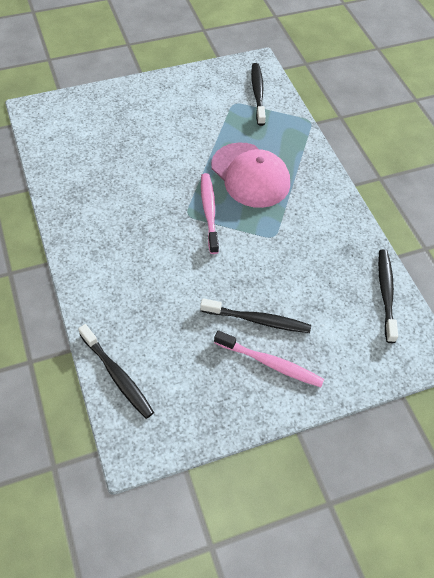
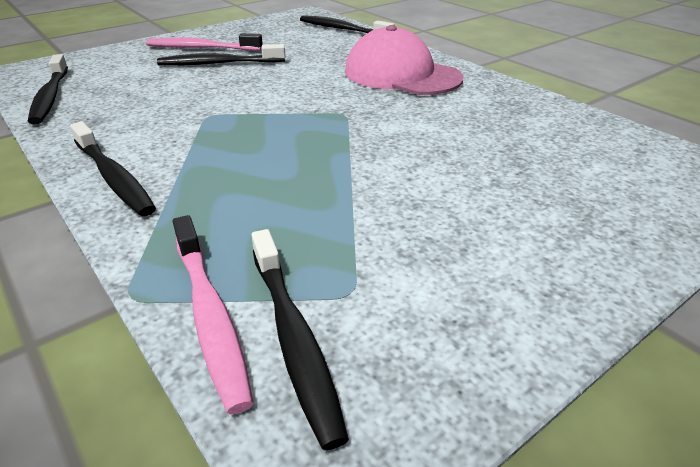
camera: 165 degrees right, 20 degrees down
(209, 212) = (313, 120): pink toothbrush -> pink toothbrush (210, 316)
(250, 175) = (262, 168): pink cap -> pink cap (402, 75)
(325, 188) = (114, 177): none -> black toothbrush

